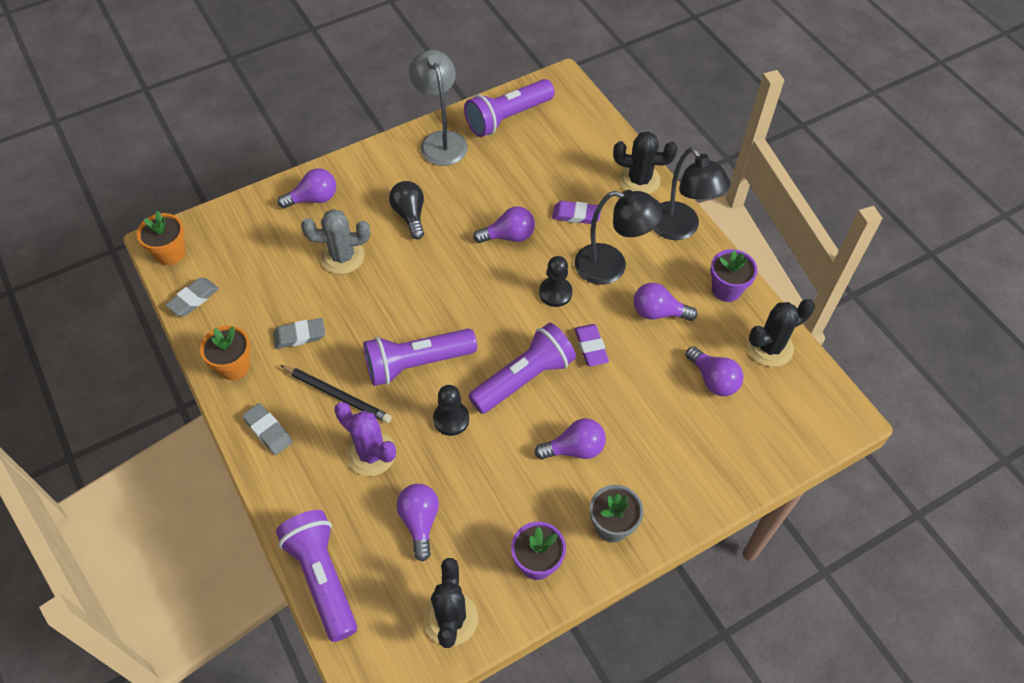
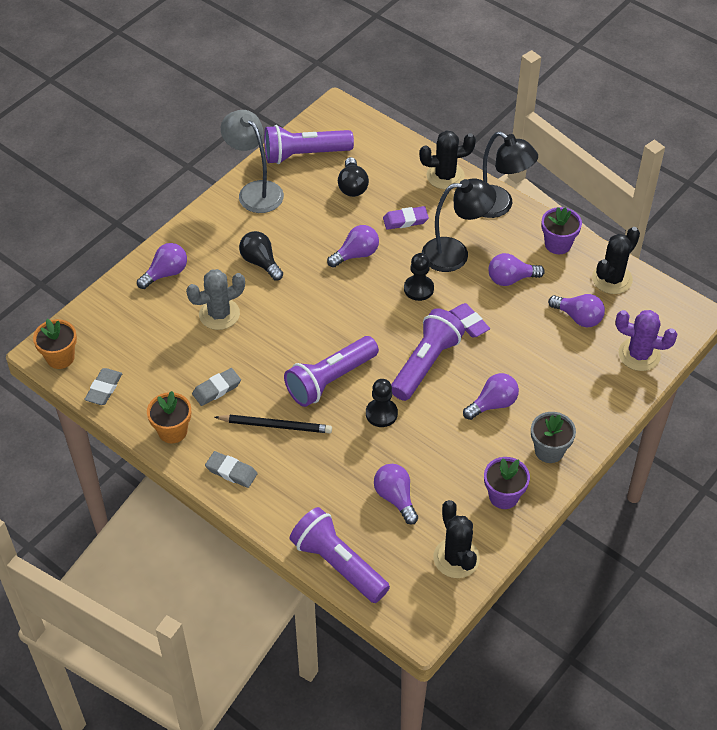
camera: 20 degrees left, 5 degrees down
(371, 454) = (329, 461): purple cactus -> purple cactus (639, 354)
(507, 118) = (304, 154): purple flashlight -> purple flashlight turned 45 degrees clockwise
(539, 163) = (352, 186): none -> black light bulb

